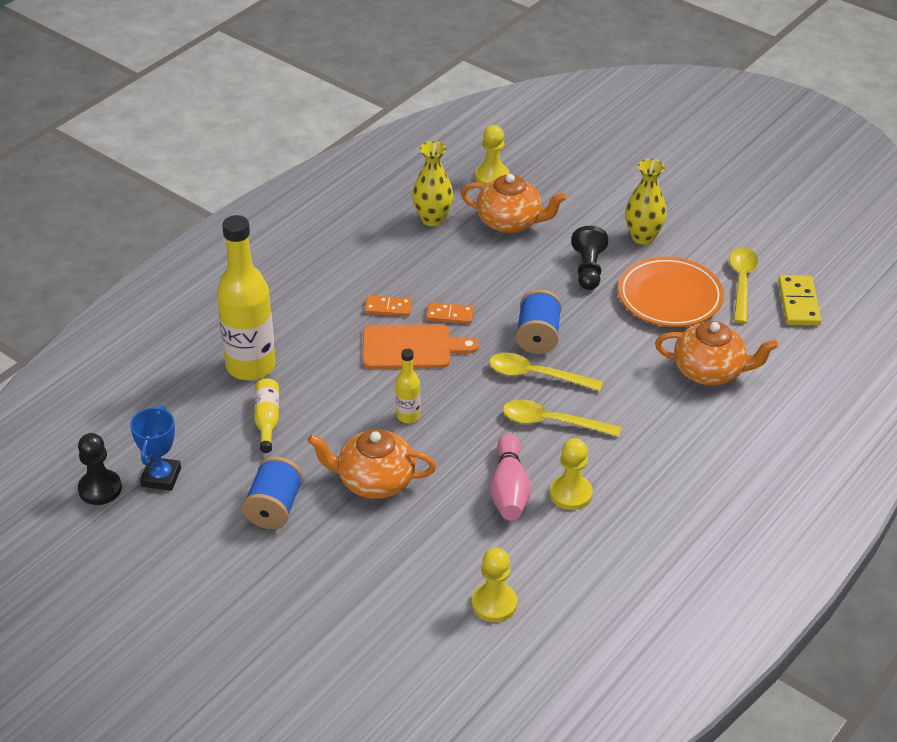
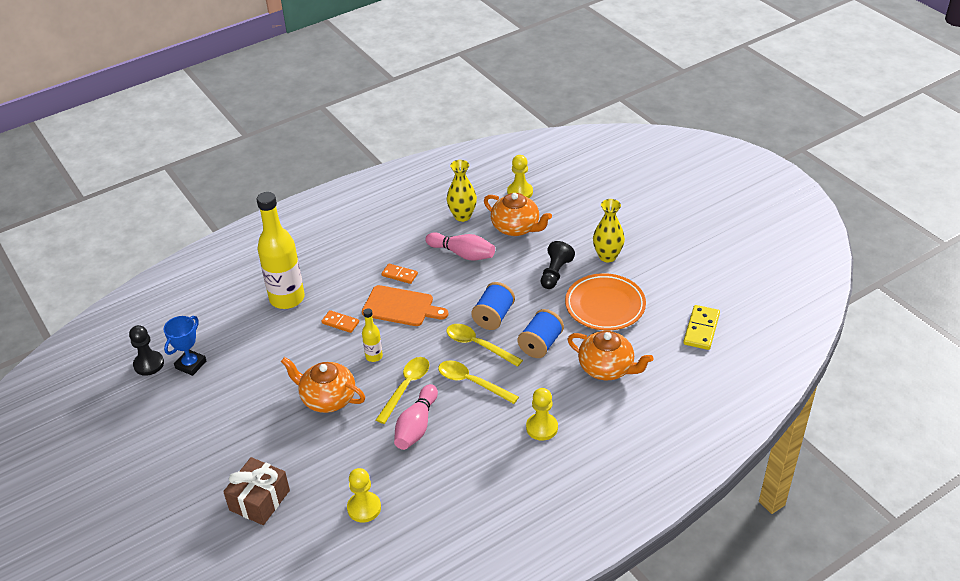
camera: 20 degrees right, 0 degrees up
(267, 420) = (278, 339): yellow bottle -> none
(274, 508) = (252, 403): blue spool -> blue spool (540, 344)
(351, 626) = (259, 500): none -> brown gift
(450, 315) = (439, 288): orange domino -> orange domino (340, 323)
(457, 266) = (462, 254): none -> pink bowling pin
(570, 494) = (458, 439): yellow pawn -> yellow pawn (542, 428)
(741, 283) = (665, 305): yellow spoon -> yellow spoon (406, 387)

